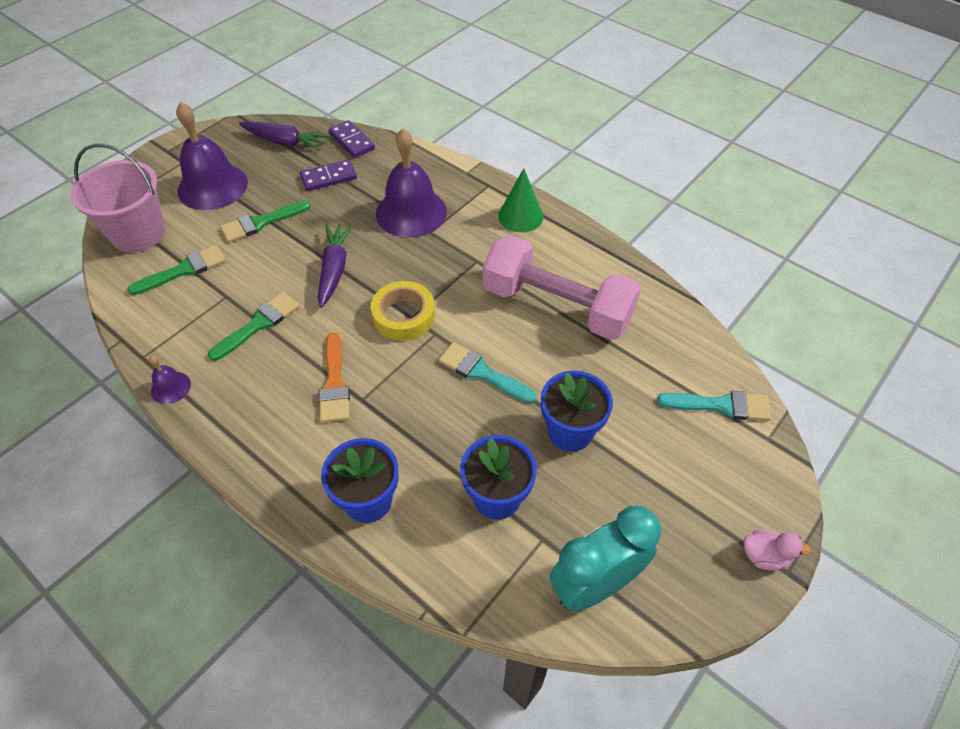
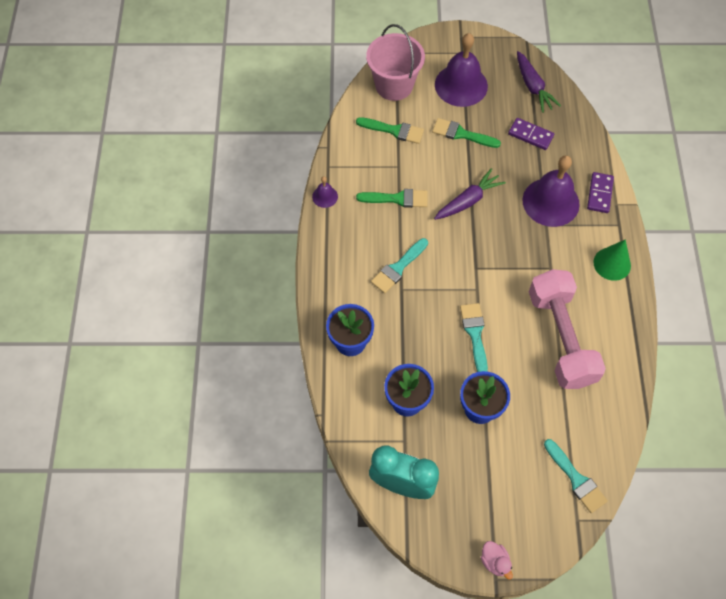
camera: 50 degrees right, 10 degrees up
(334, 383) = (398, 268): orange brush -> turquoise brush
(352, 141) = (573, 119): purple domino -> purple domino (600, 194)
(403, 315) = (472, 263): yellow tape -> none

